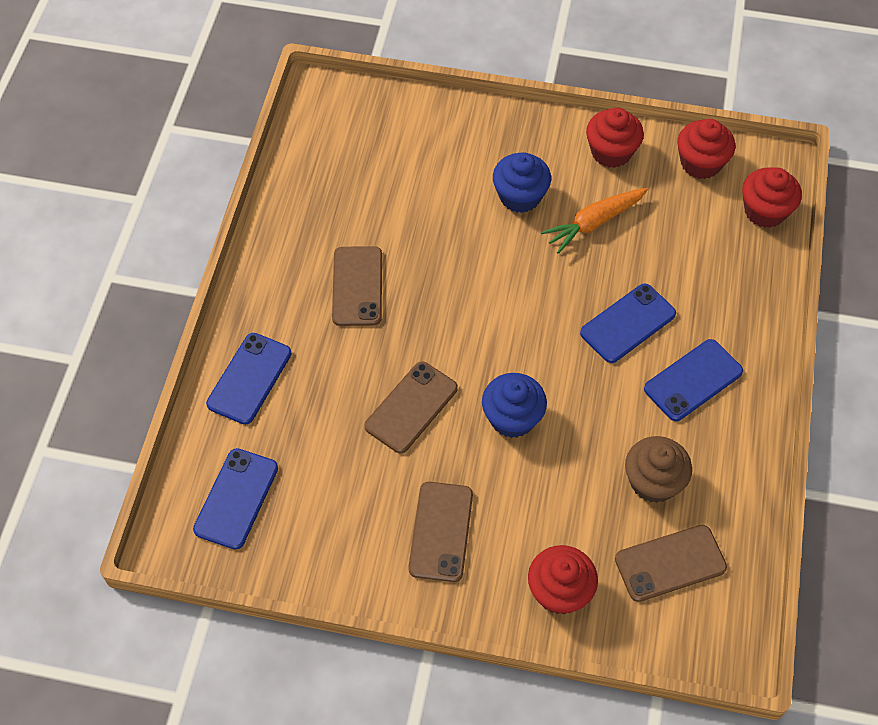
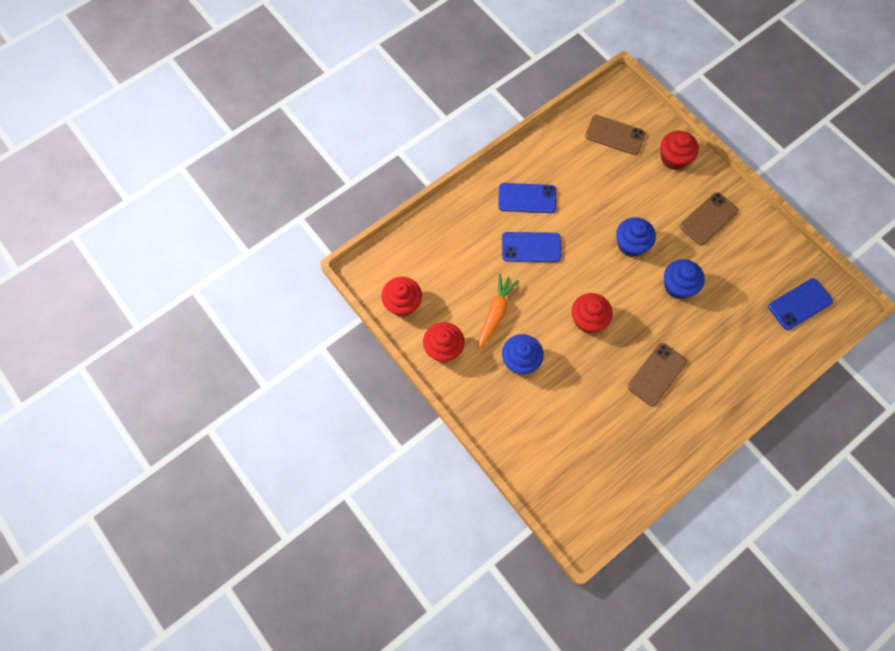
camera: 140 degrees left, 10 degrees up
(249, 378) = (753, 363): blue phone -> none
(411, 407) = (678, 286): brown phone -> blue cupcake
(594, 223) = (495, 313): orange carrot -> orange carrot turned 75 degrees counterclockwise
(653, 481) = (590, 170): brown cupcake -> none
(765, 211) = (400, 251): red cupcake -> red cupcake (588, 319)

